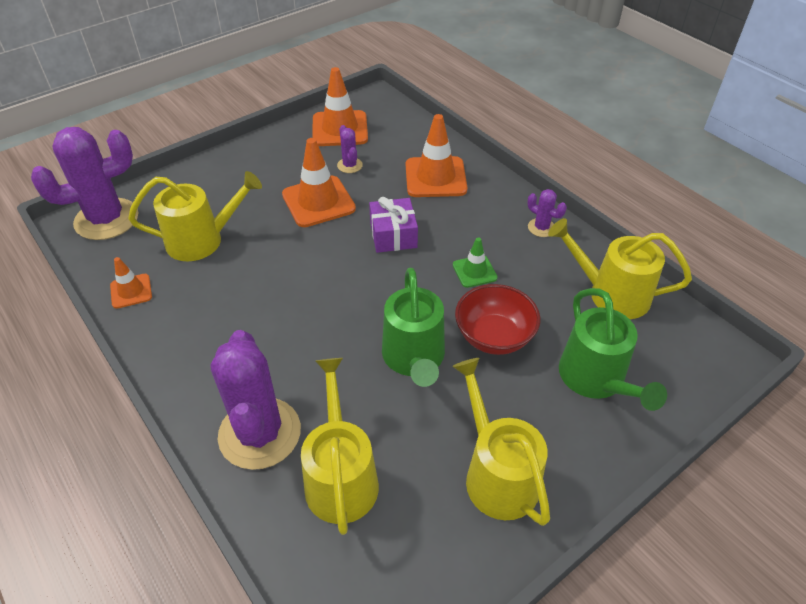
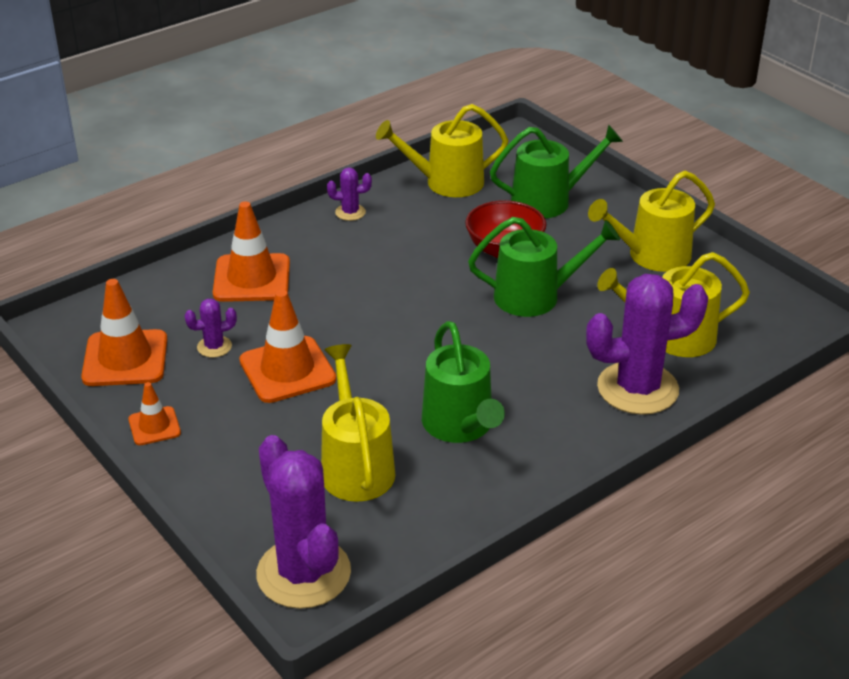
camera: 90 degrees left, 10 degrees down
(131, 291) = (449, 518): orange traffic cone -> orange traffic cone (154, 426)
(234, 299) = (460, 425): none -> green watering can
(393, 235) = (355, 310): purple gift -> none
(474, 271) = (416, 257): green traffic cone -> none
(541, 228) = (350, 212): purple cactus -> purple cactus turned 45 degrees clockwise
(611, 294) = (447, 183): yellow watering can -> yellow watering can turned 60 degrees clockwise

